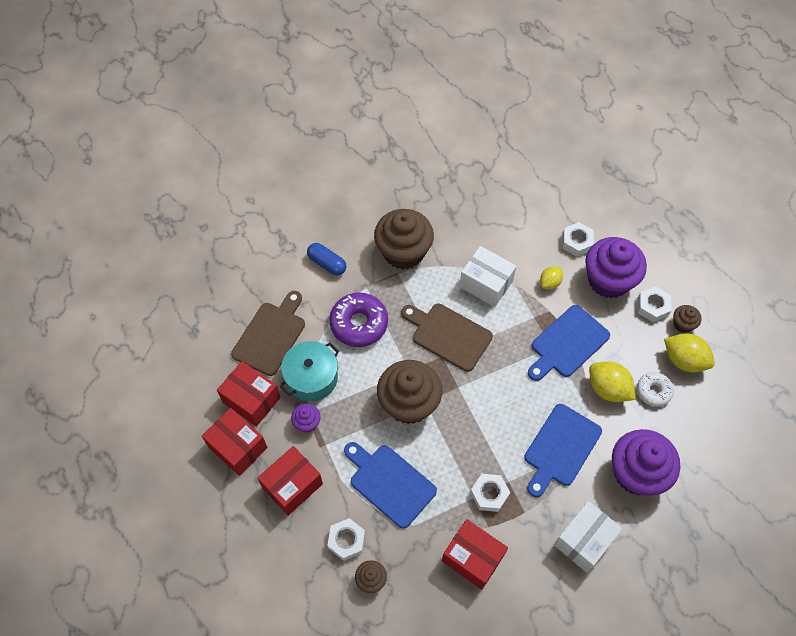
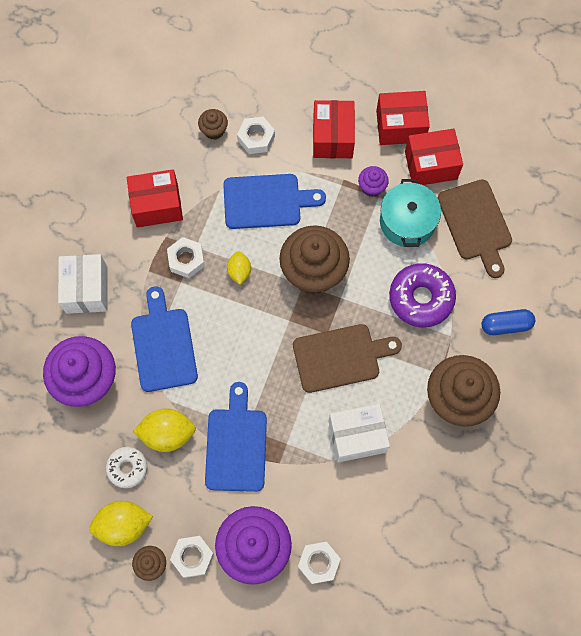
camera: 135 degrees right, 10 degrees up
(550, 283) = (304, 492): yellow lemon -> yellow lemon (239, 271)

